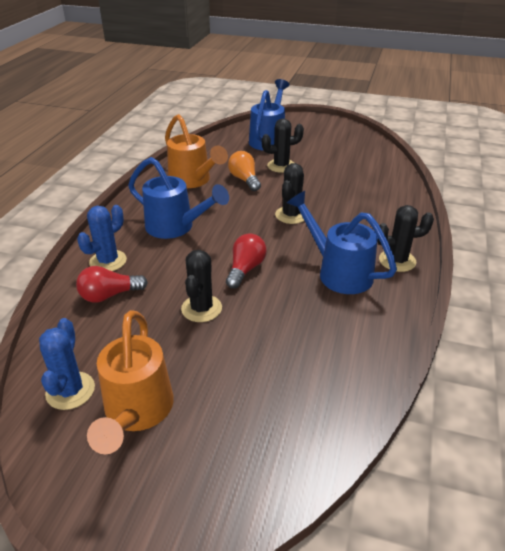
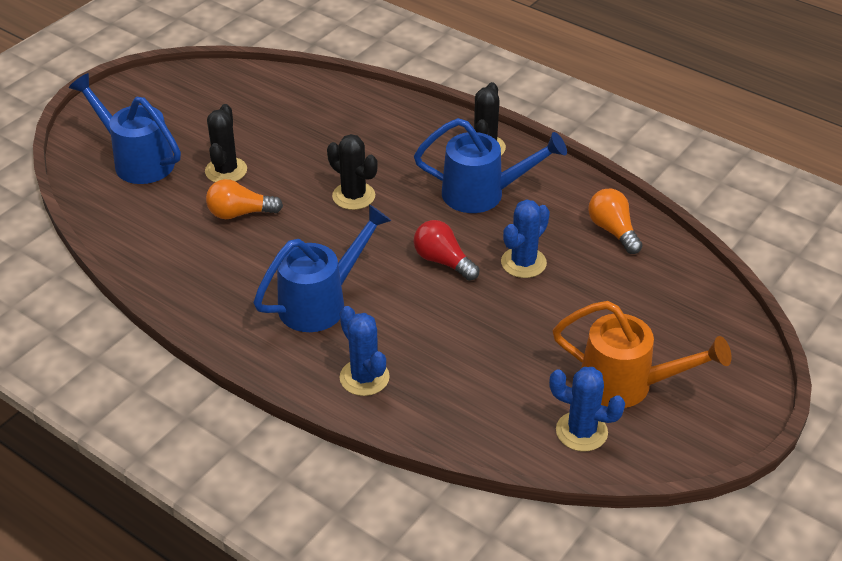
camera: 70 degrees left, 5 degrees up
(109, 295) = (436, 384): red light bulb -> none
(193, 181) = (208, 263): orange watering can -> none
(201, 308) = (496, 311): black cactus -> none
(267, 312) = (523, 263): none -> blue cactus
(338, 272) = (483, 194): blue watering can -> blue watering can turned 150 degrees counterclockwise
(346, 361) = (613, 231): none -> orange light bulb

